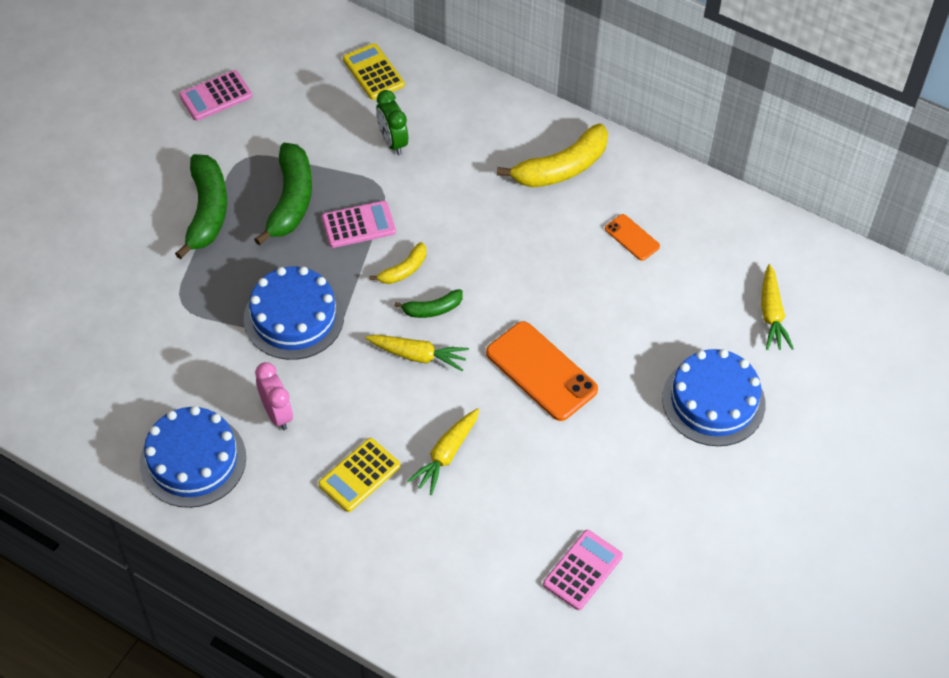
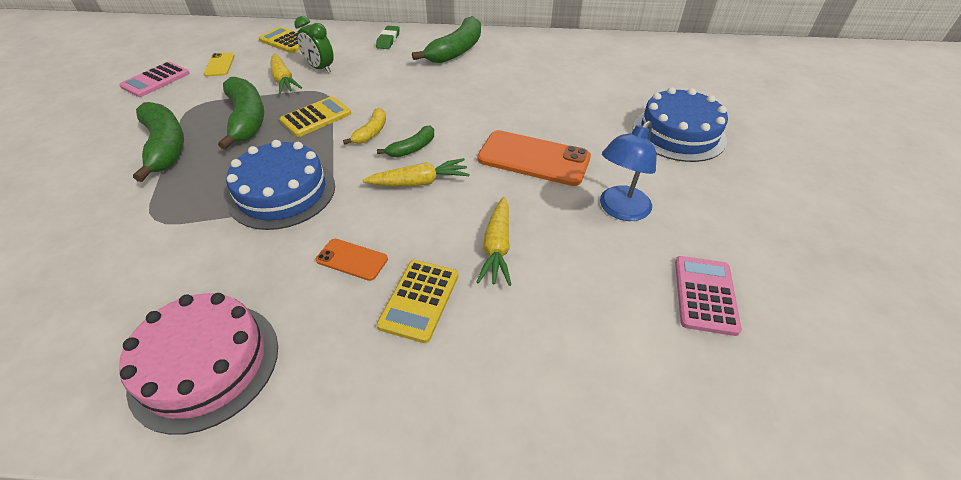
camera: 25 degrees left, 10 degrees down
(193, 460) = (205, 364): blue cake -> pink cake
(277, 413) = (297, 277): pink clock -> none
(287, 93) = (219, 65): none -> yellow phone
(358, 225) = (316, 117): pink calculator -> yellow calculator
(491, 115) = (388, 40): none -> green eraser
(561, 168) = (456, 50): yellow banana -> green banana
(578, 464) = (620, 210): none -> blue lamp
(632, 237) = (534, 69): orange phone -> orange phone (352, 260)
(771, 314) = (664, 78): yellow carrot -> yellow carrot (283, 80)

